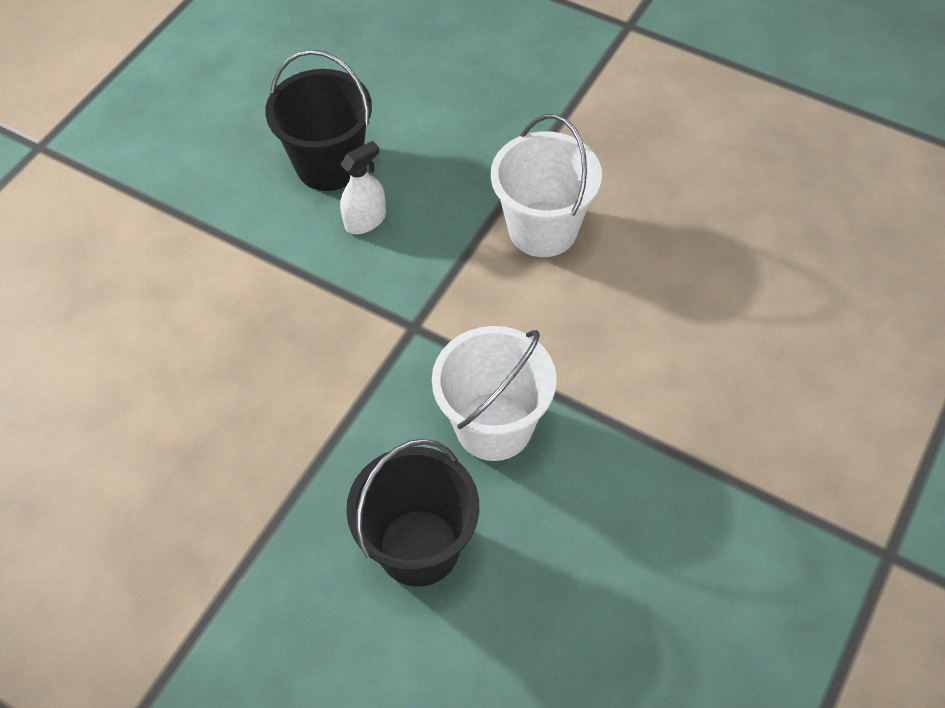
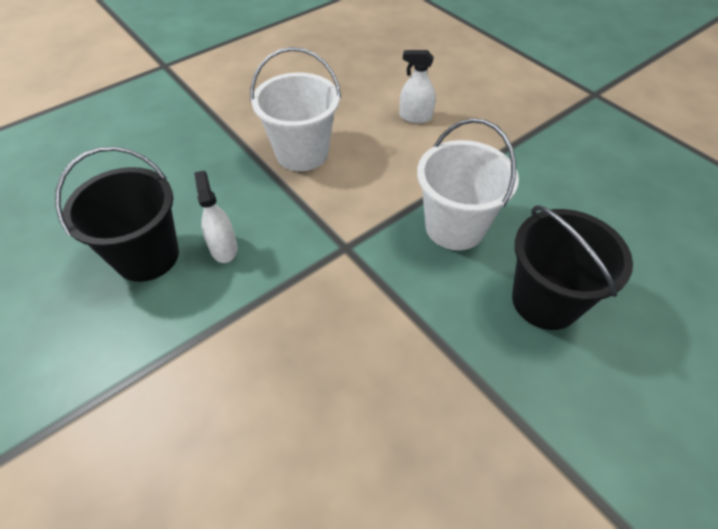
camera: 70 degrees left, 5 degrees down
(682, 325) = (415, 117): none -> white spray bottle

